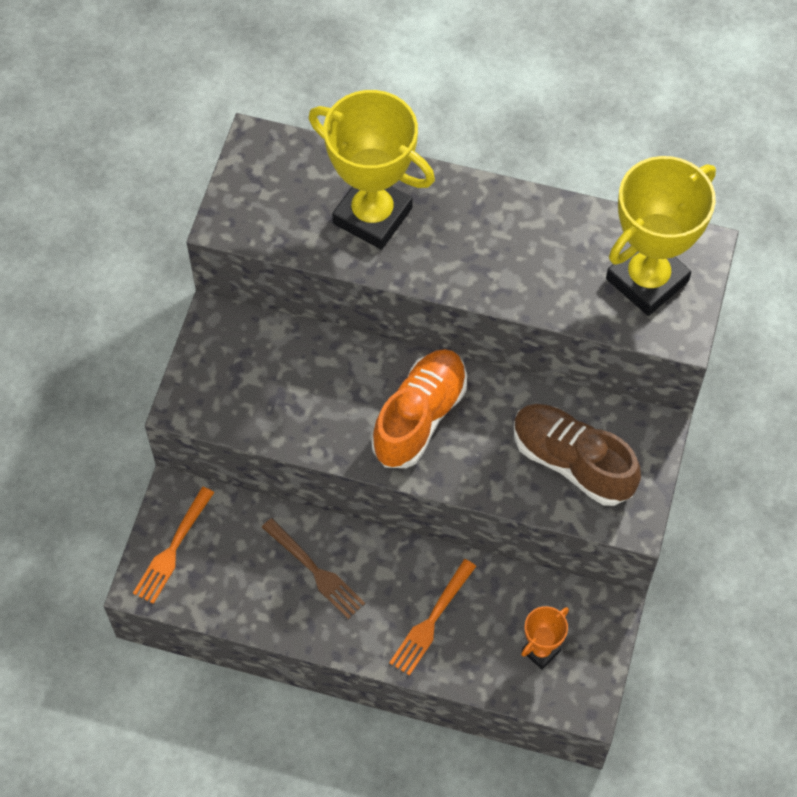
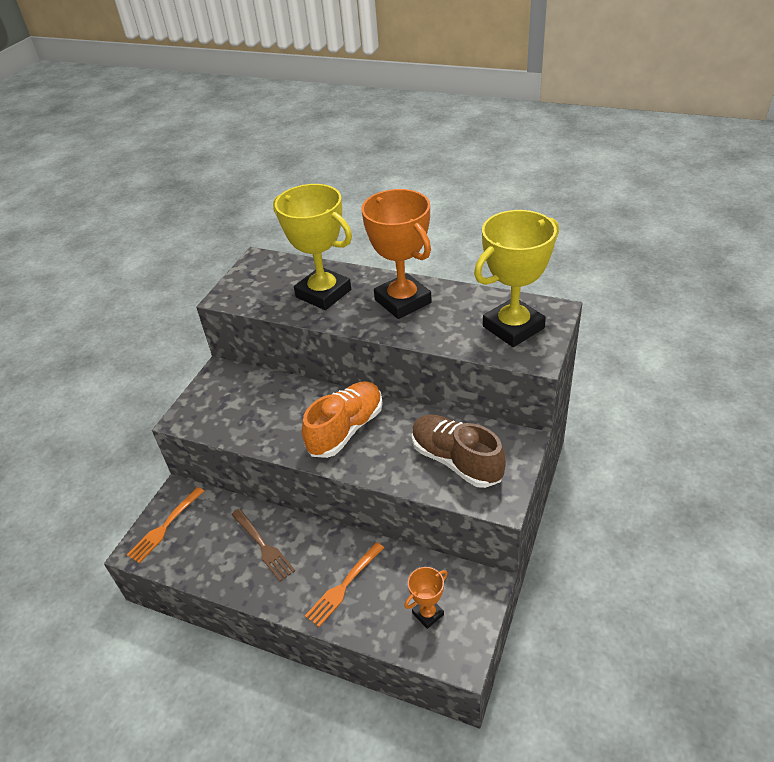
camera: 10 degrees right, 20 degrees down
(490, 231) = (403, 301): none -> orange trophy

